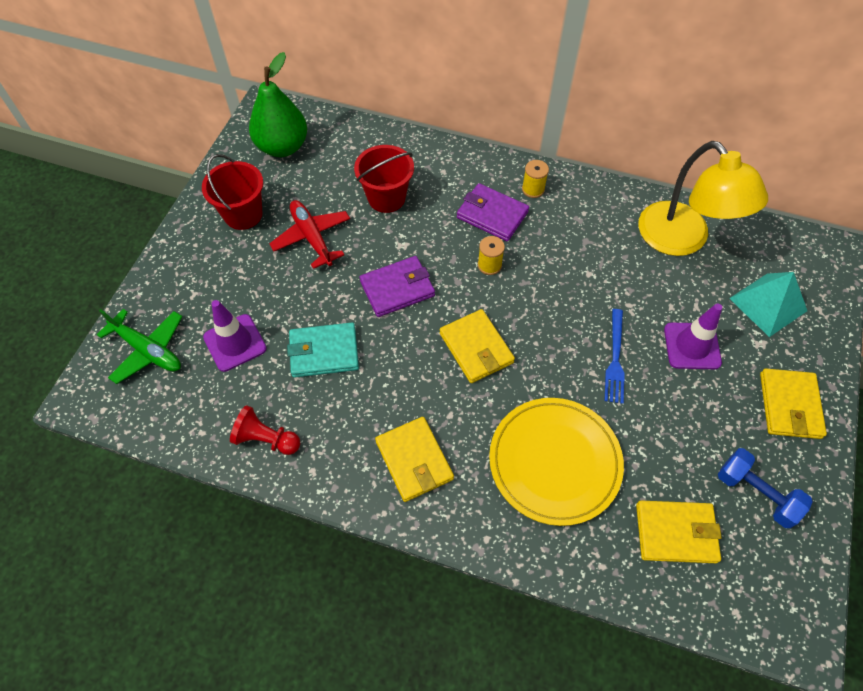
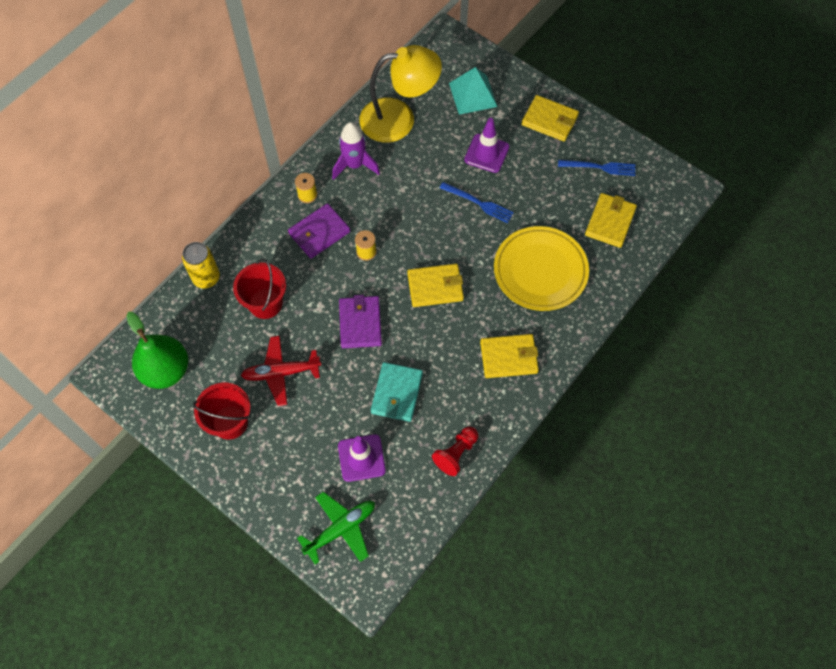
camera: 70 degrees left, 5 degrees up
(395, 142) = (206, 278): none -> yellow can
(594, 218) = (354, 165): none -> purple rocket
(756, 493) = (600, 167): blue dumbbell -> blue fork

